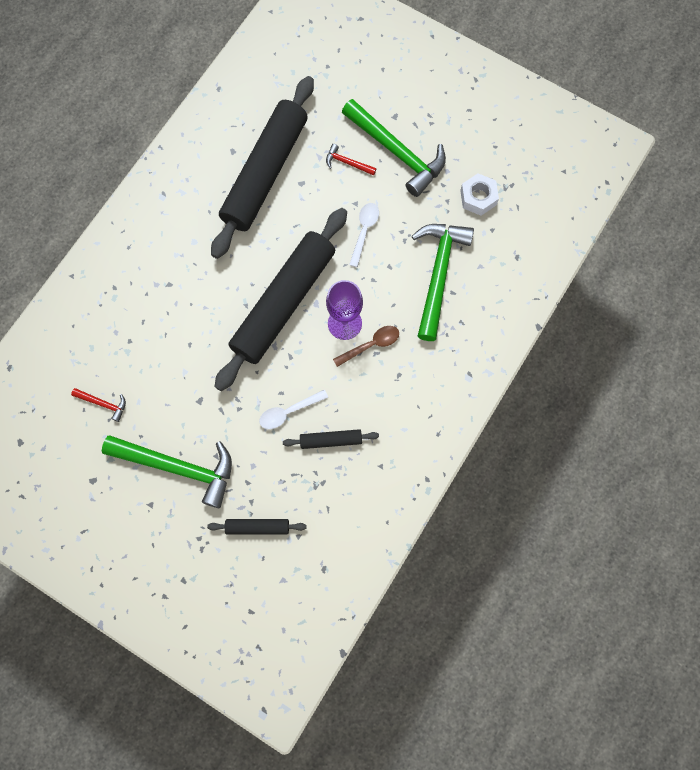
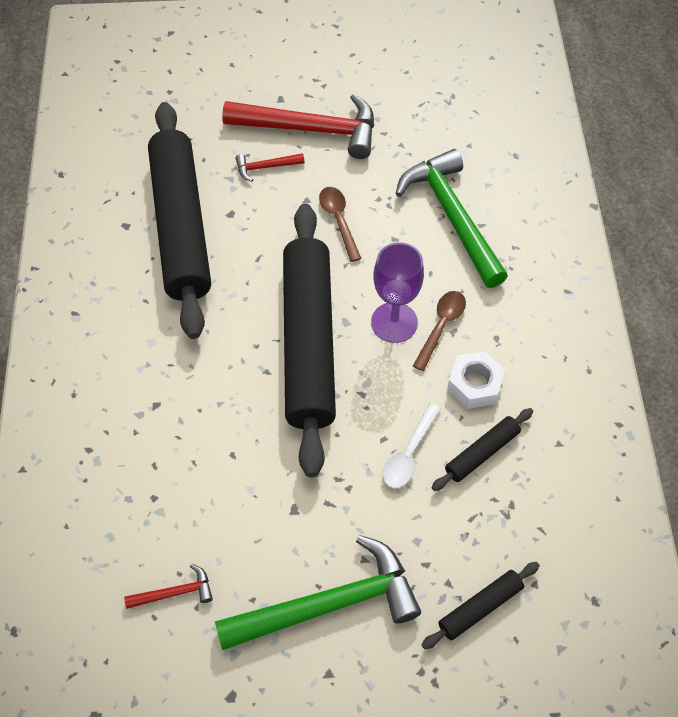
camera: 35 degrees left, 15 degrees down
(364, 231) = (339, 221): white spoon -> brown spoon
(397, 152) = (310, 129): green hammer -> red hammer
(478, 197) = (429, 125): white nut -> white nut (474, 384)

